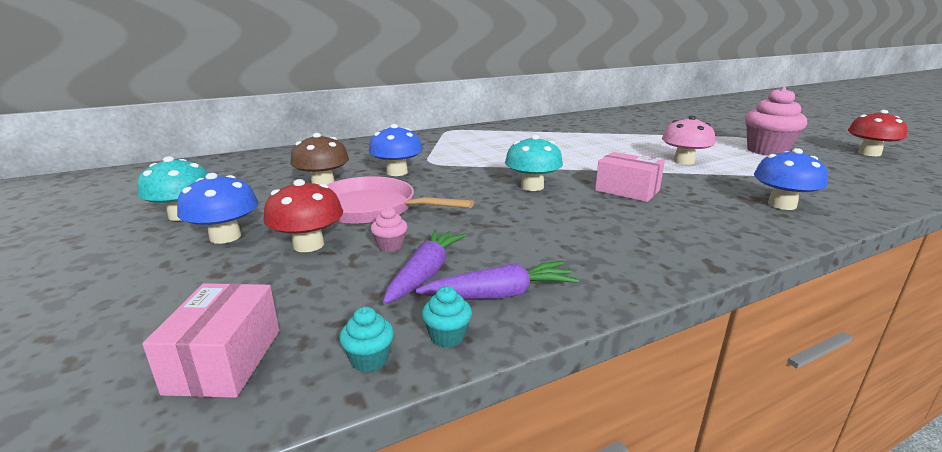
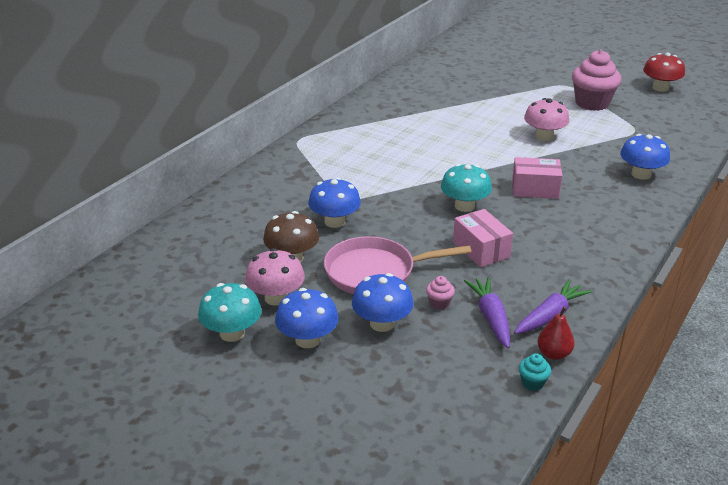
camera: 30 degrees left, 10 degrees up
(225, 360) = (461, 415): pink box -> pink box (481, 249)
(261, 203) = (276, 298): none -> pink mushroom
(308, 245) = (382, 323): red mushroom -> blue mushroom
(447, 336) = (554, 354): turquoise cupcake -> red pear

